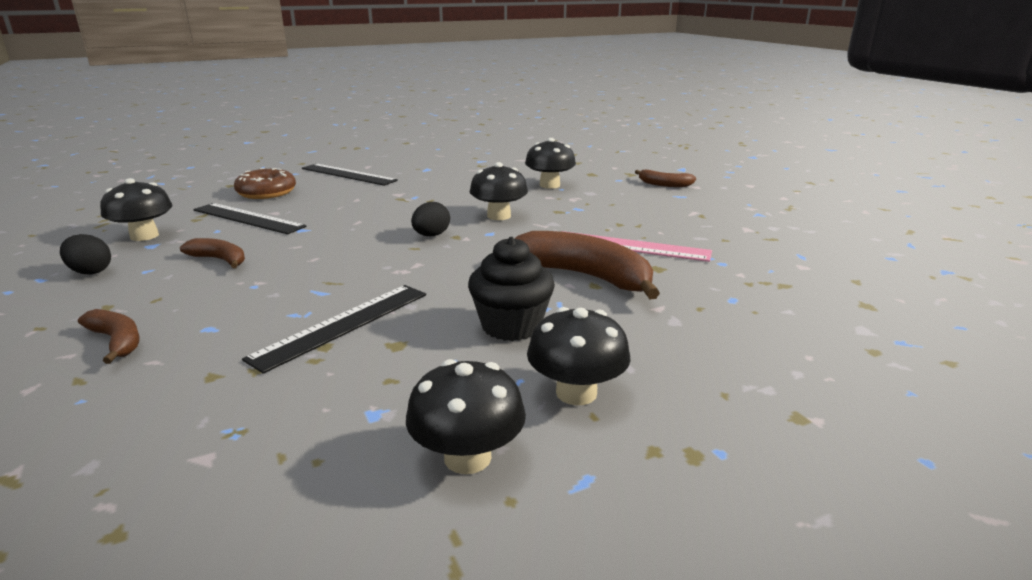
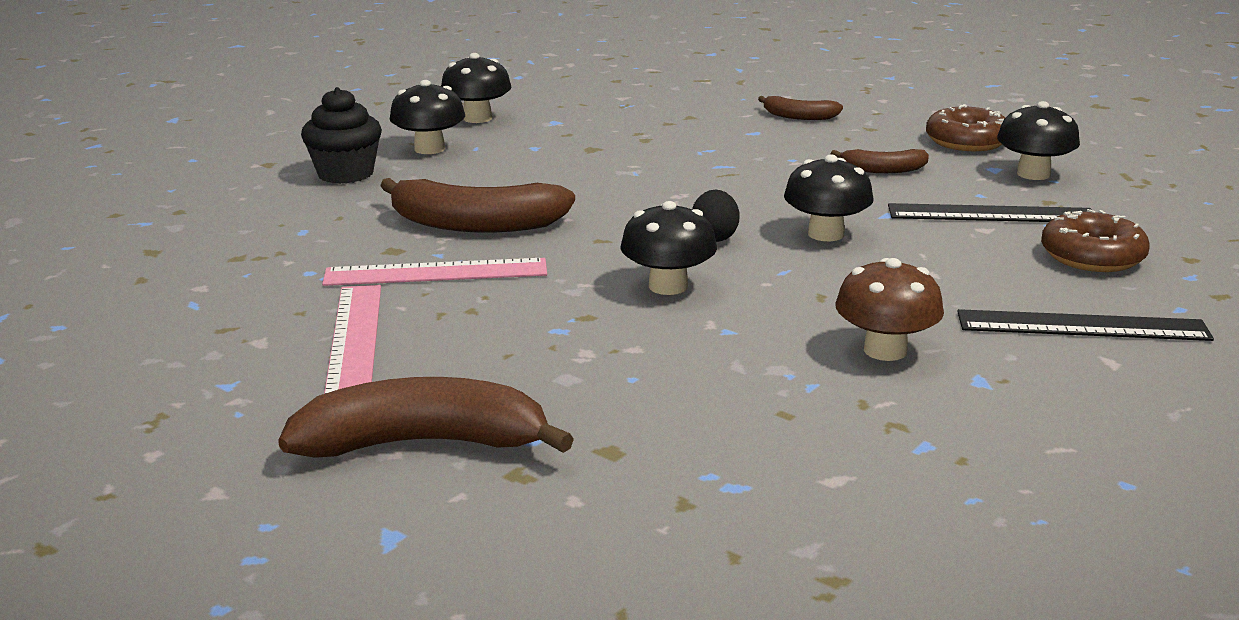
camera: 155 degrees right, 0 degrees up
(90, 271) = (966, 141): black egg -> brown donut
(342, 325) = (655, 150): black ruler -> none
(442, 180) = (885, 350): none -> brown mushroom
(511, 326) = (512, 173): black cupcake -> black cupcake (345, 174)
(549, 185) = (664, 383): black mushroom -> black mushroom (826, 234)
(664, 184) = (423, 443): brown banana -> brown banana, size x1.91
(691, 221) = (354, 340): none -> pink ruler

